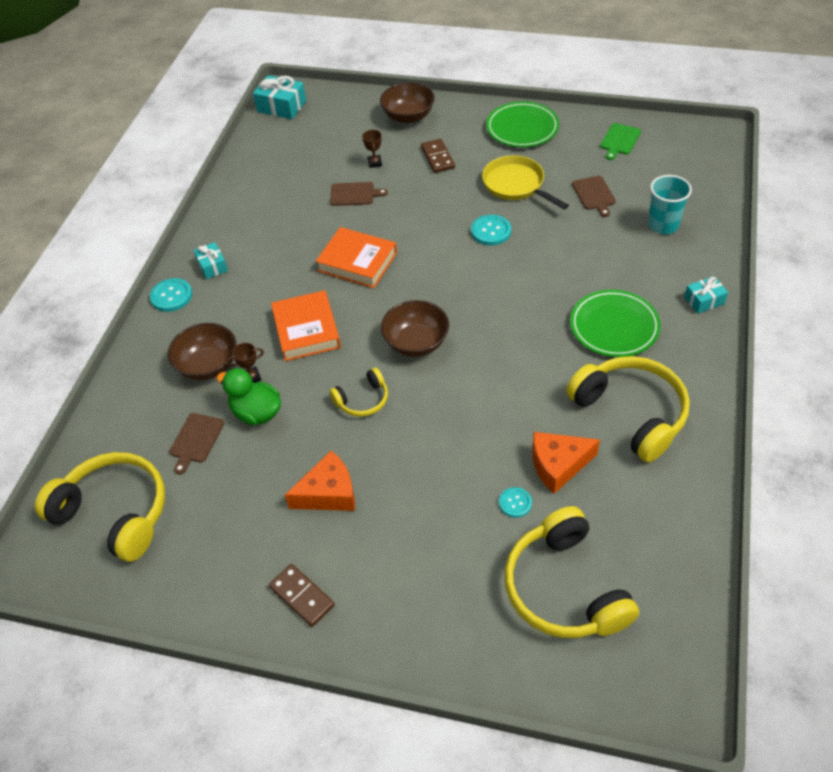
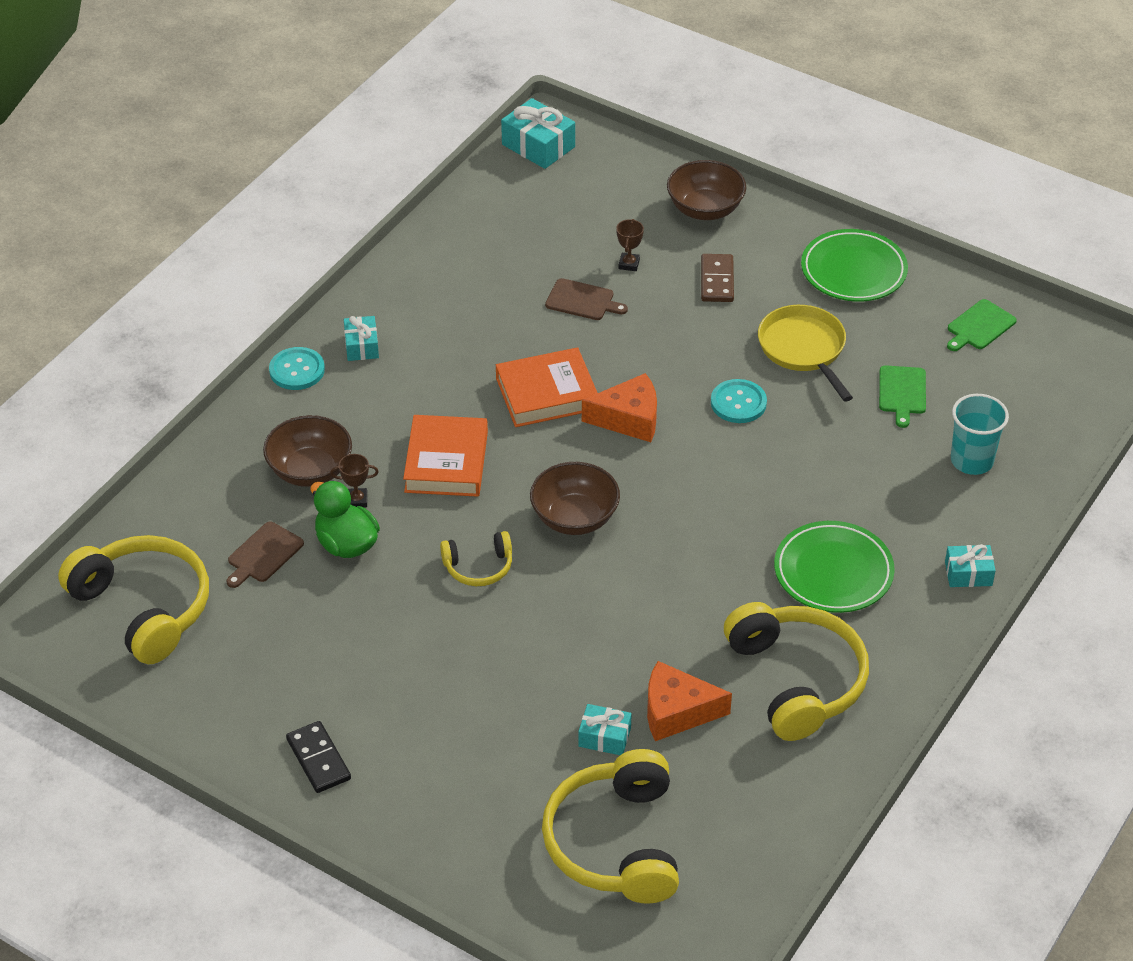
camera: 15 degrees right, 5 degrees down
(302, 596) = (319, 759): brown domino -> black domino
(328, 493) = (393, 660): orange cheese -> orange cheese (629, 419)
(357, 262) = (546, 394): orange book -> orange book turned 60 degrees counterclockwise
(515, 503) = (604, 737): turquoise button -> turquoise gift
(594, 194) = (902, 393): brown cutting board -> green cutting board

